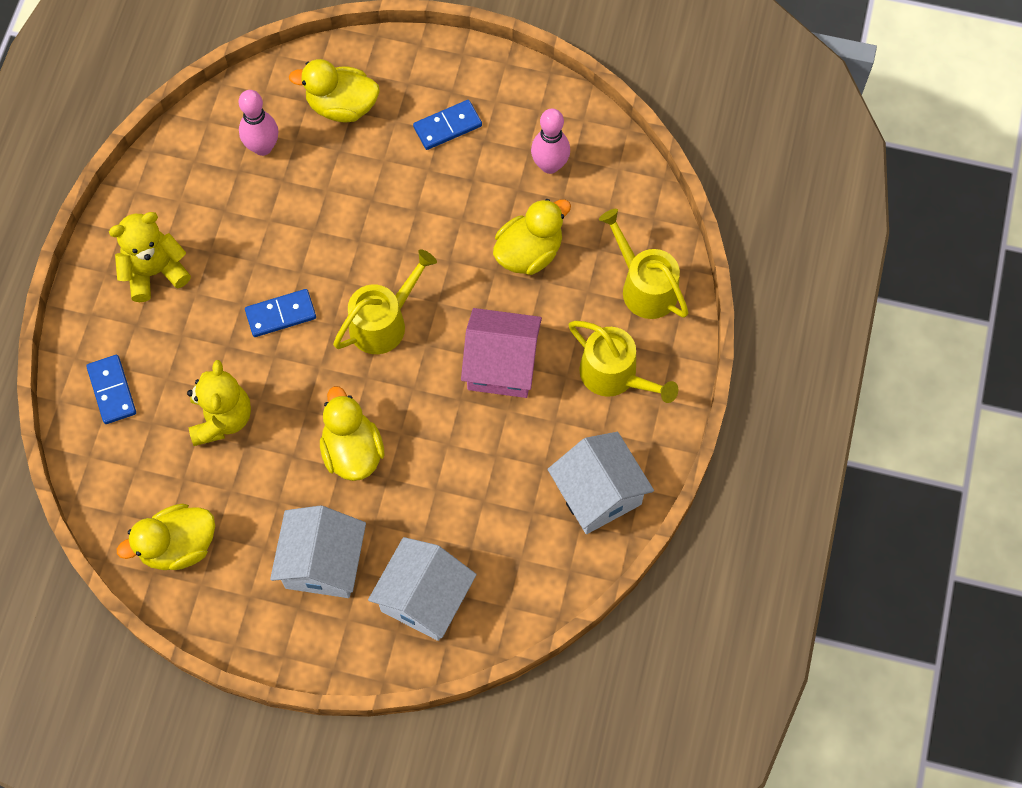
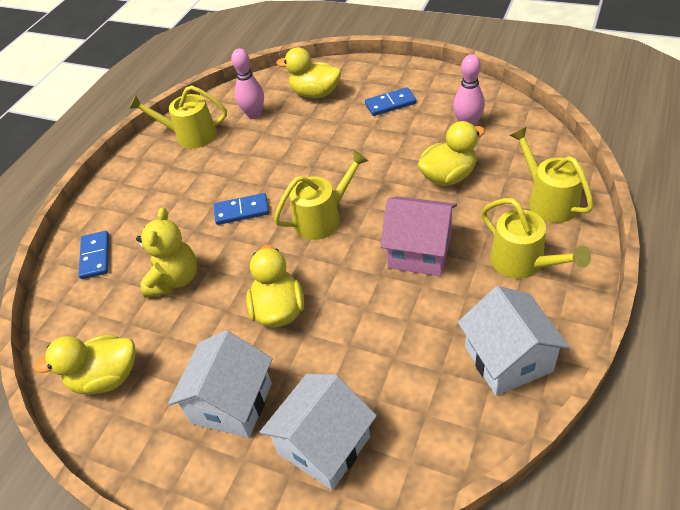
camera: 15 degrees right, 20 degrees down
(154, 272) = (155, 182): yellow teddy bear -> none
(181, 187) = (191, 135): none -> yellow watering can

